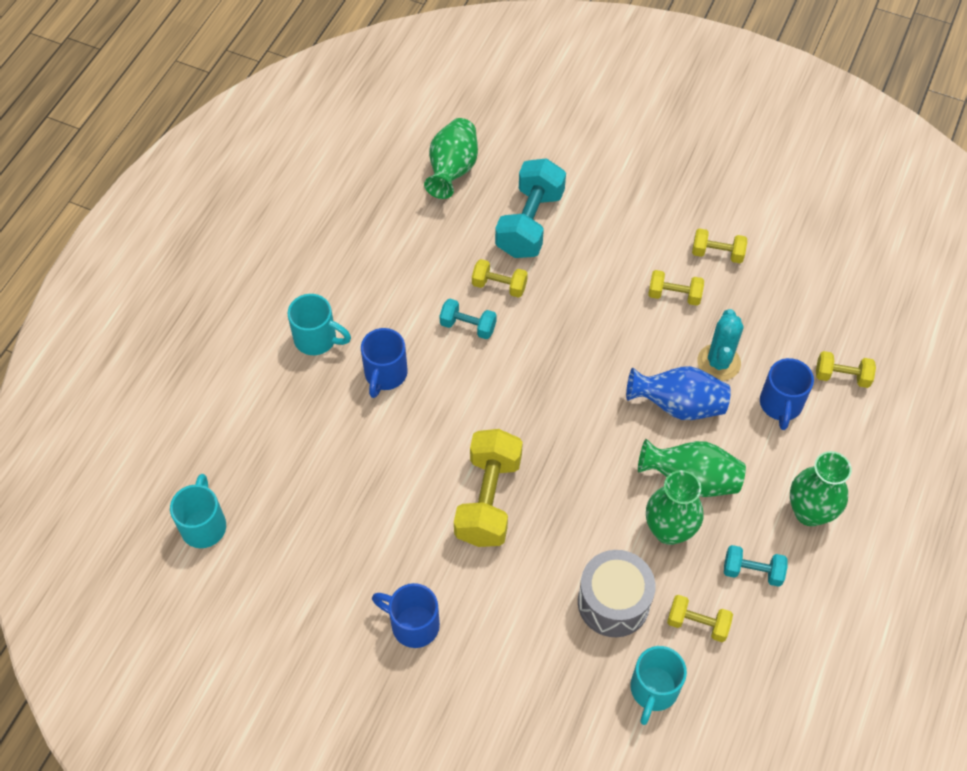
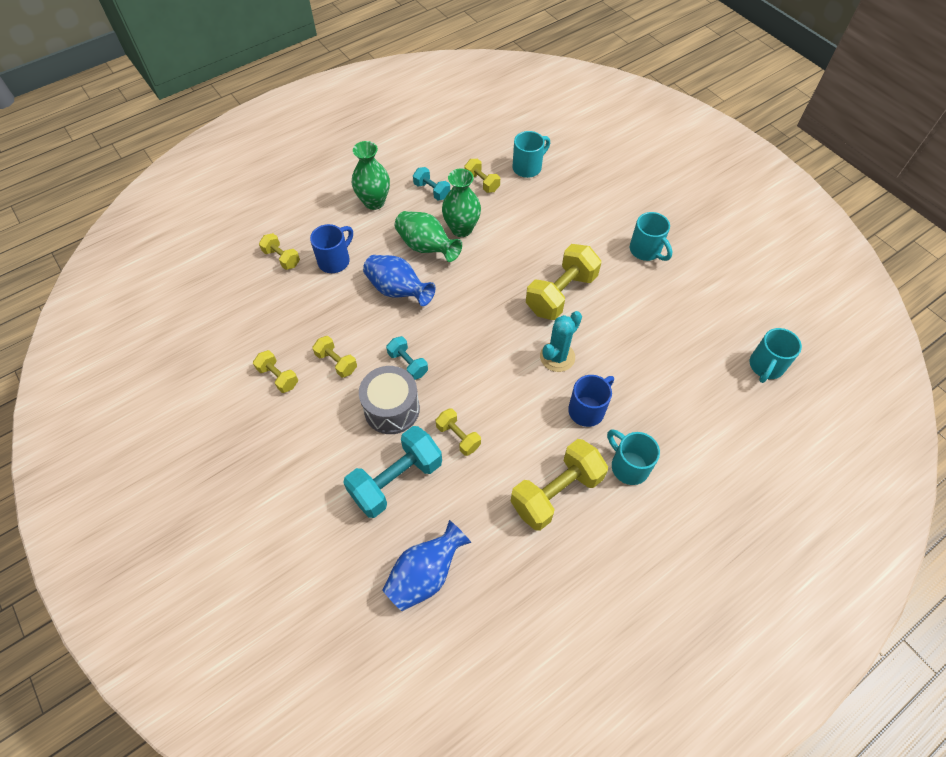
camera: 150 degrees left, 0 degrees up
(375, 282) = (556, 492): none -> yellow dumbbell
(413, 624) = (646, 251): blue mug -> turquoise mug
(452, 170) = (425, 574): green vase -> blue vase
(468, 326) = (503, 416): turquoise dumbbell -> turquoise dumbbell (408, 364)
(613, 602) = (521, 211): grey drum -> grey drum (392, 409)
(718, 362) = (348, 303): turquoise cactus -> turquoise cactus (557, 357)

